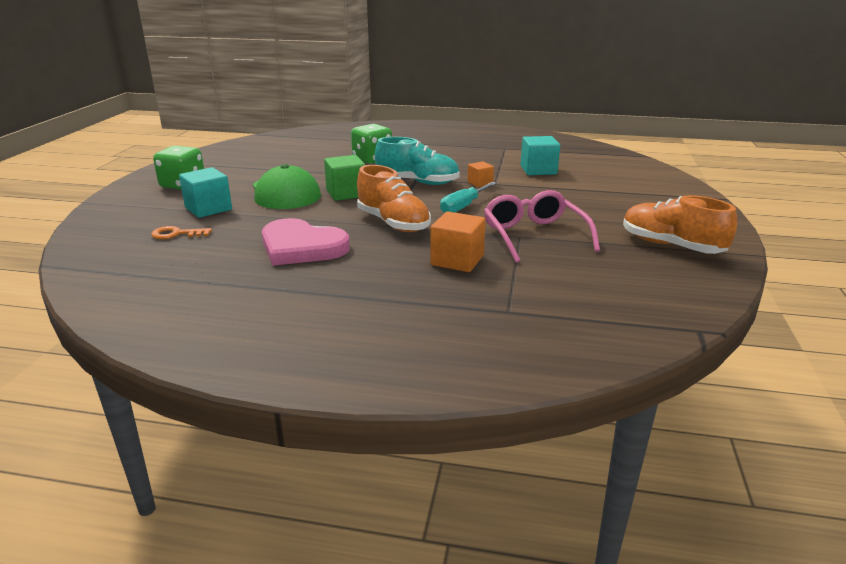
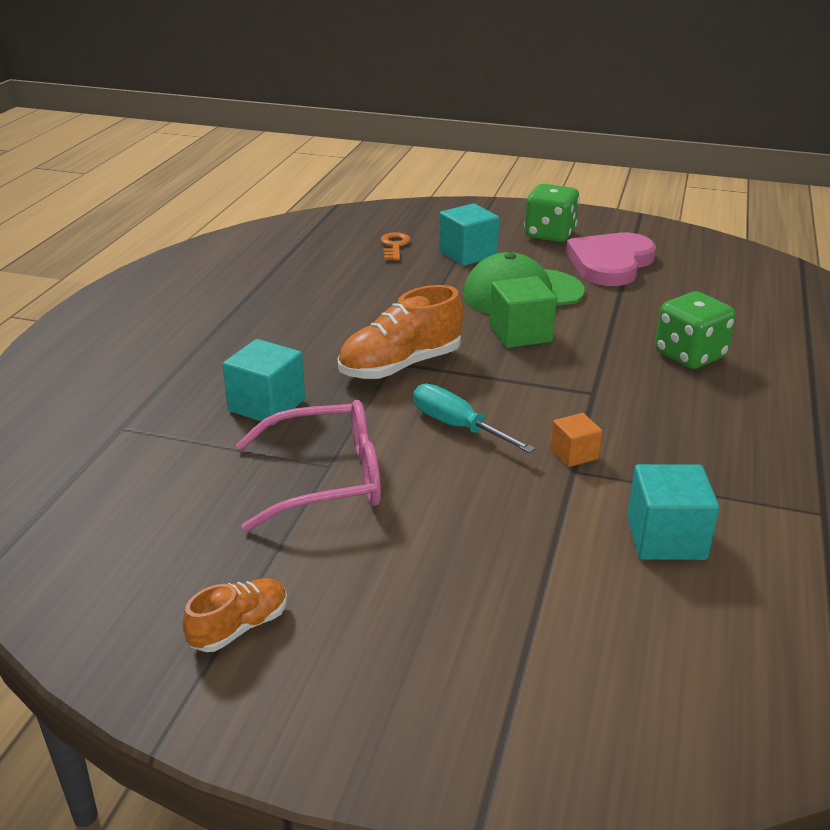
camera: 95 degrees right, 5 degrees up
(301, 247) = (341, 309): pink heart -> pink heart (610, 263)
(418, 182) = (573, 392): turquoise shoe -> none
(457, 260) = (267, 405): orange cube -> turquoise cube
(671, 246) = (239, 627): orange shoe -> orange shoe, size x0.56

